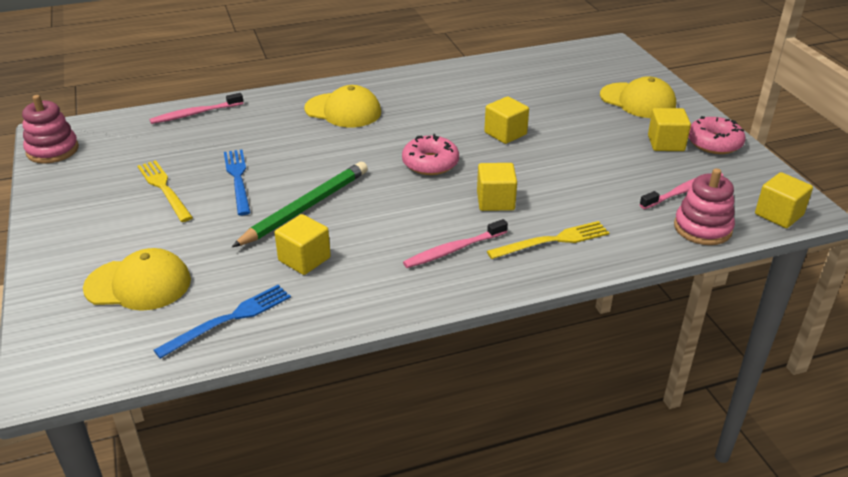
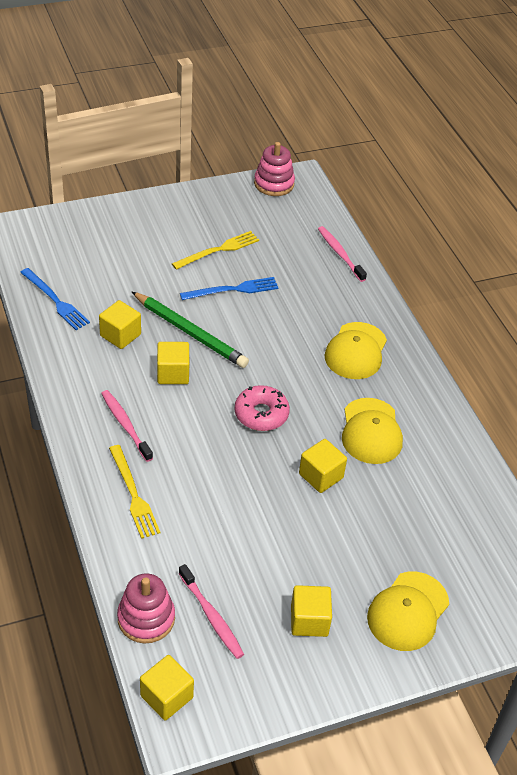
camera: 85 degrees right, 10 degrees up
(138, 284) = (99, 253): yellow cap -> yellow cap (371, 431)
(495, 201) = (197, 458): yellow cube -> yellow cube (173, 373)
(714, 143) = (312, 671): pink donut -> none

